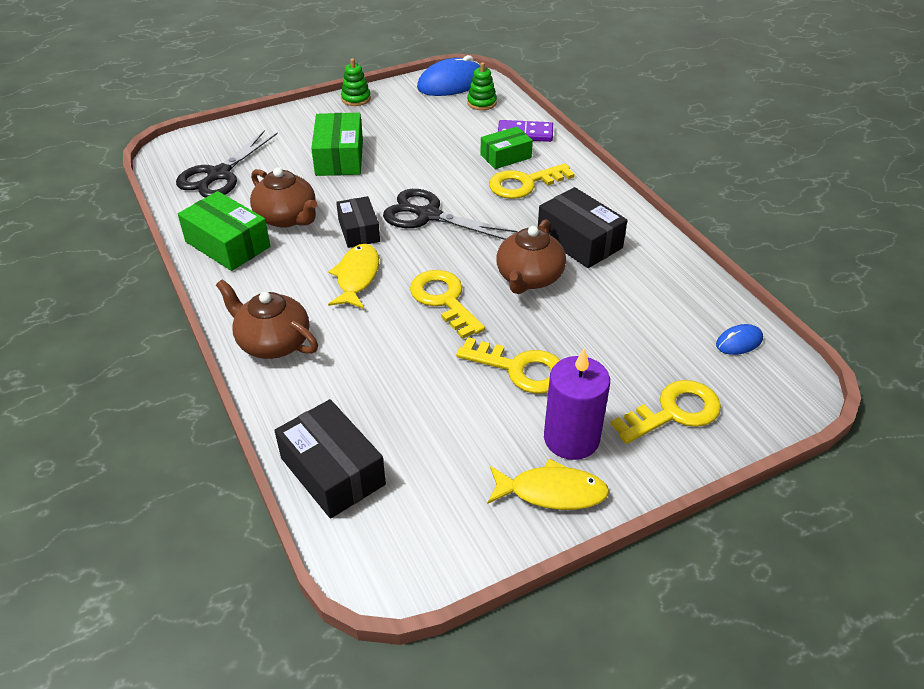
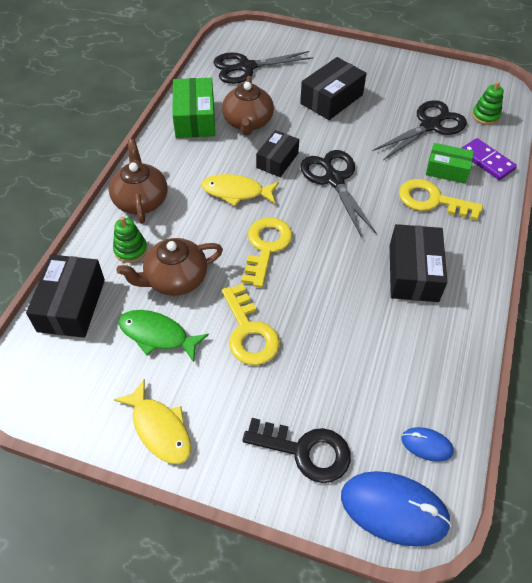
camera: 45 degrees right, 10 degrees up
(339, 157) = (331, 99): green box -> black box
(356, 99) = (397, 61): green stacking toy -> green stacking toy (130, 250)
(357, 277) = (236, 192): yellow fish -> yellow fish turned 135 degrees counterclockwise
(448, 430) = (157, 335): none -> green fish
(449, 132) = (430, 125): none -> black scissors
(451, 83) = (482, 87): blue mouse -> blue mouse (394, 509)
(529, 278) = (340, 273): brown teapot -> brown teapot (175, 279)
(571, 438) = (217, 406): purple candle -> none
(674, 412) = (305, 451): yellow key -> black key

